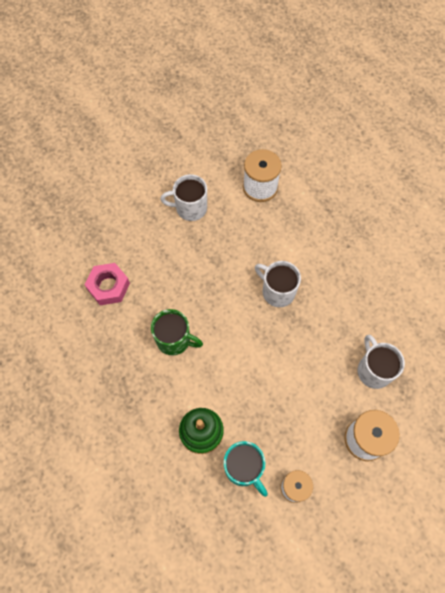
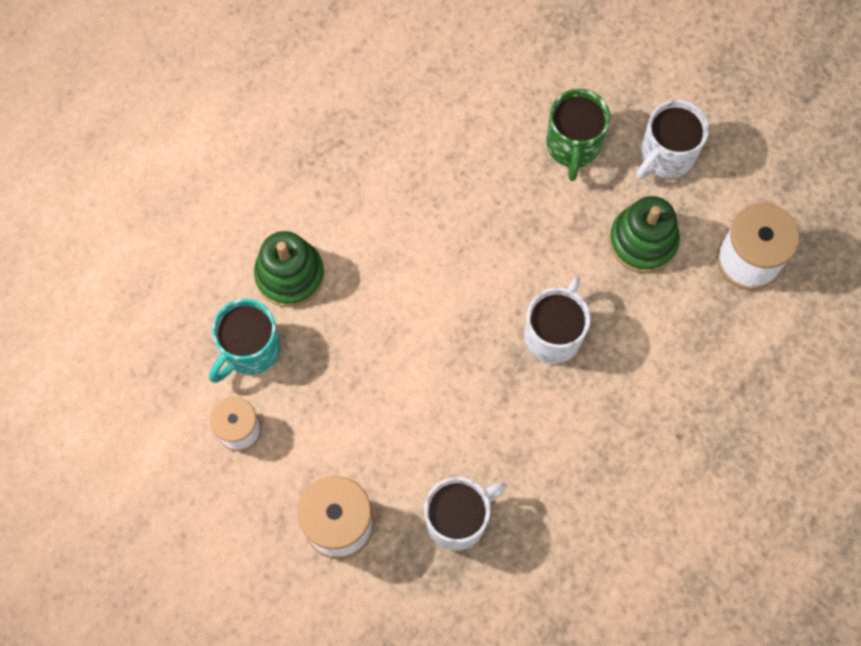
camera: 75 degrees right, 5 degrees up
(108, 286) = (483, 75): pink nut -> none
(174, 340) = (422, 197): green mug -> green mug (573, 146)
(190, 208) = (666, 156): white mug -> white mug turned 120 degrees counterclockwise
(235, 233) = (643, 241): none -> green stacking toy

